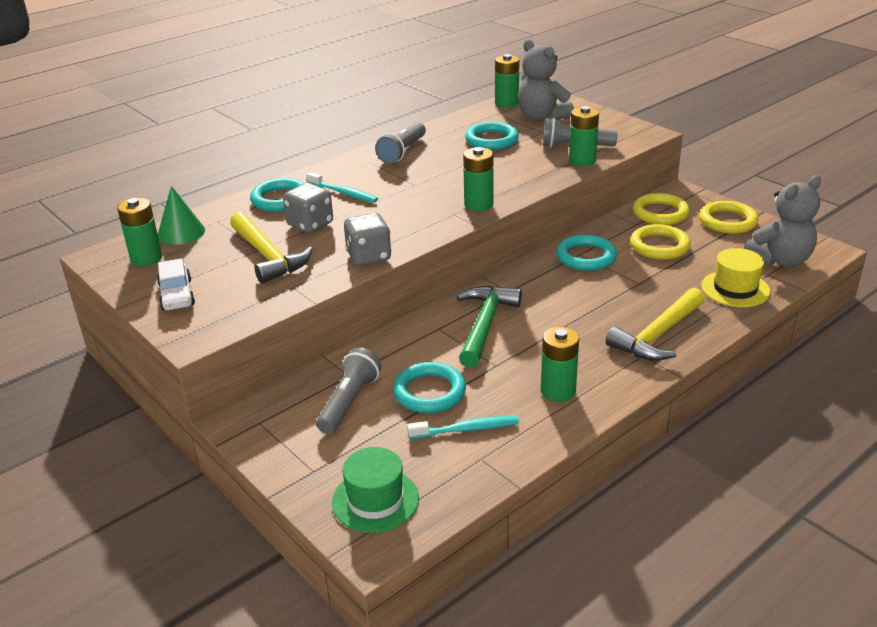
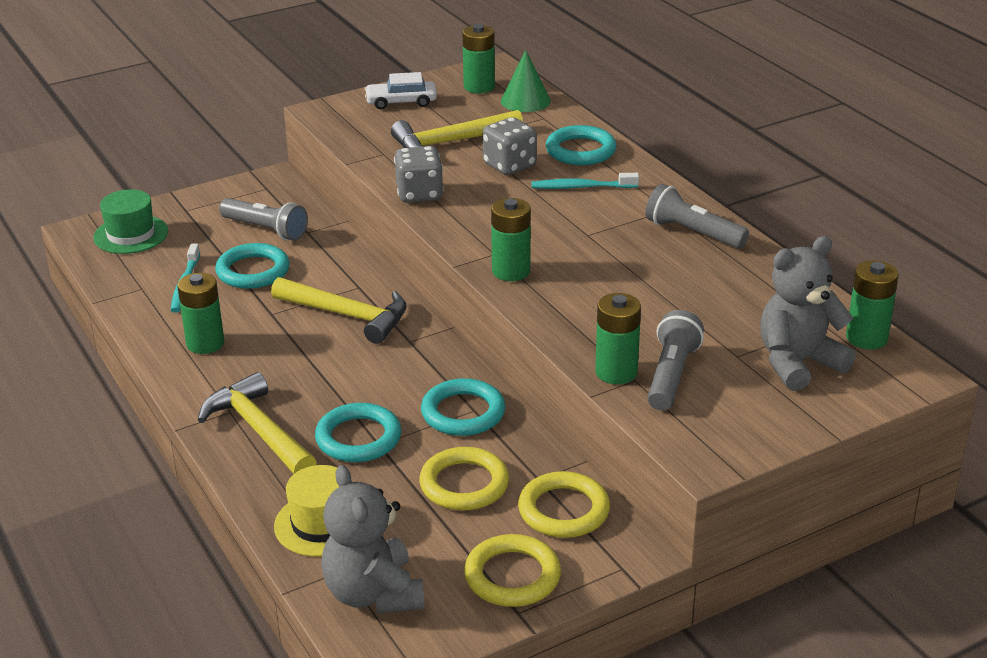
camera: 100 degrees right, 0 degrees up
(343, 193) = (582, 187): turquoise toothbrush -> turquoise toothbrush turned 45 degrees clockwise
(485, 325) = (347, 315): green hammer -> yellow hammer
(491, 140) = (715, 305): turquoise ring -> turquoise ring (358, 438)

